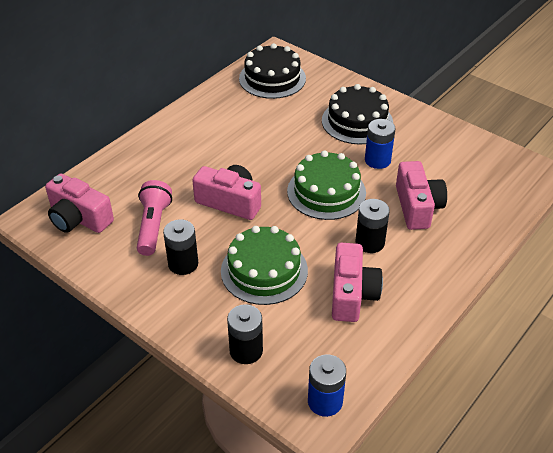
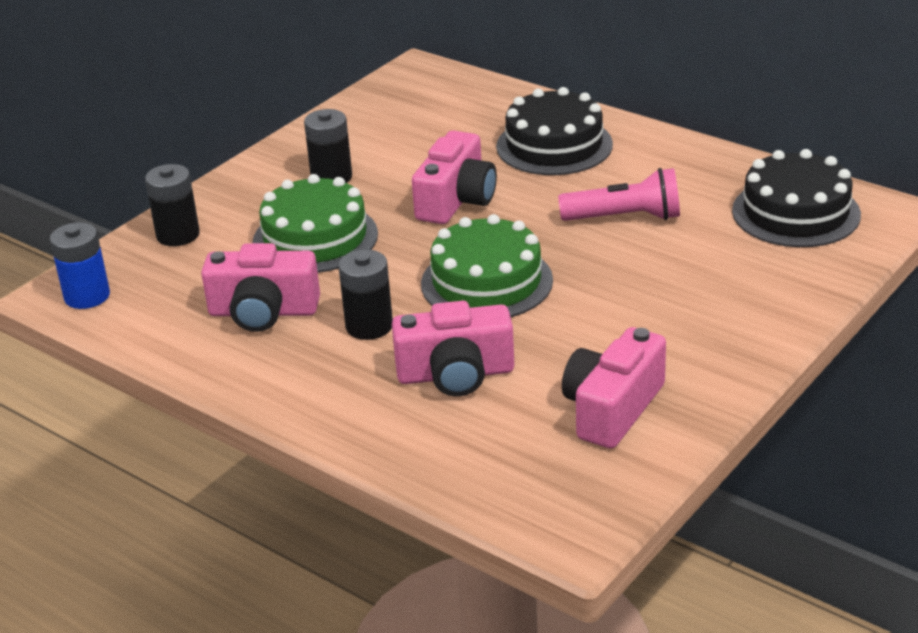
camera: 90 degrees right, 10 degrees down
(79, 218) = (417, 98): pink camera -> pink camera (612, 409)
(153, 226) = (404, 148): pink flashlight -> pink flashlight (625, 217)
(357, 121) = (688, 307): black cake -> black cake (554, 145)
(377, 160) = (576, 331): blue battery -> none

